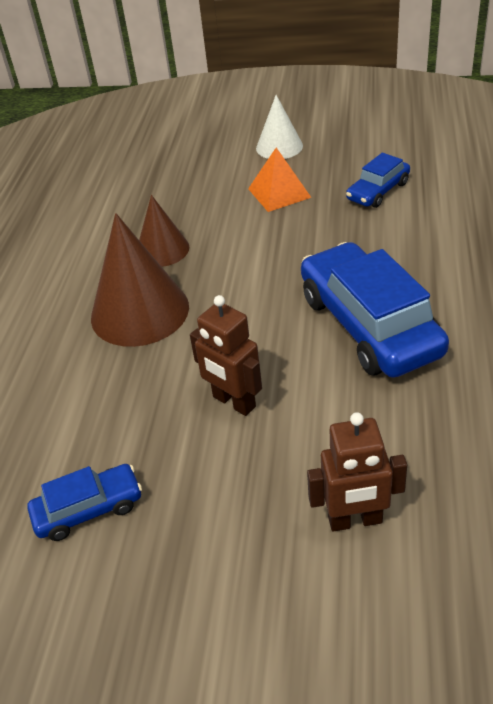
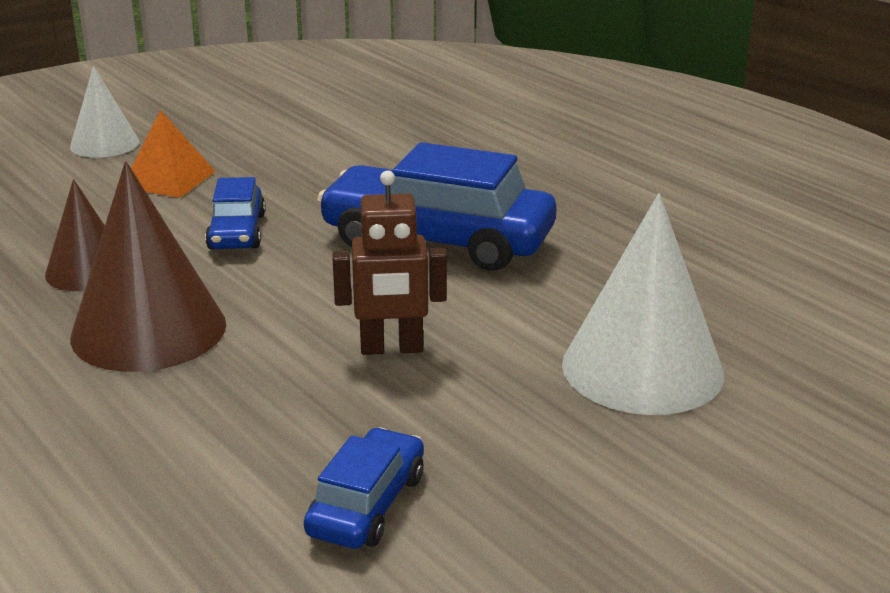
camera: 50 degrees left, 15 degrees down
(355, 520) = (642, 368): brown robot -> white cone
(377, 191) = (286, 145): blue car -> blue car (237, 232)

